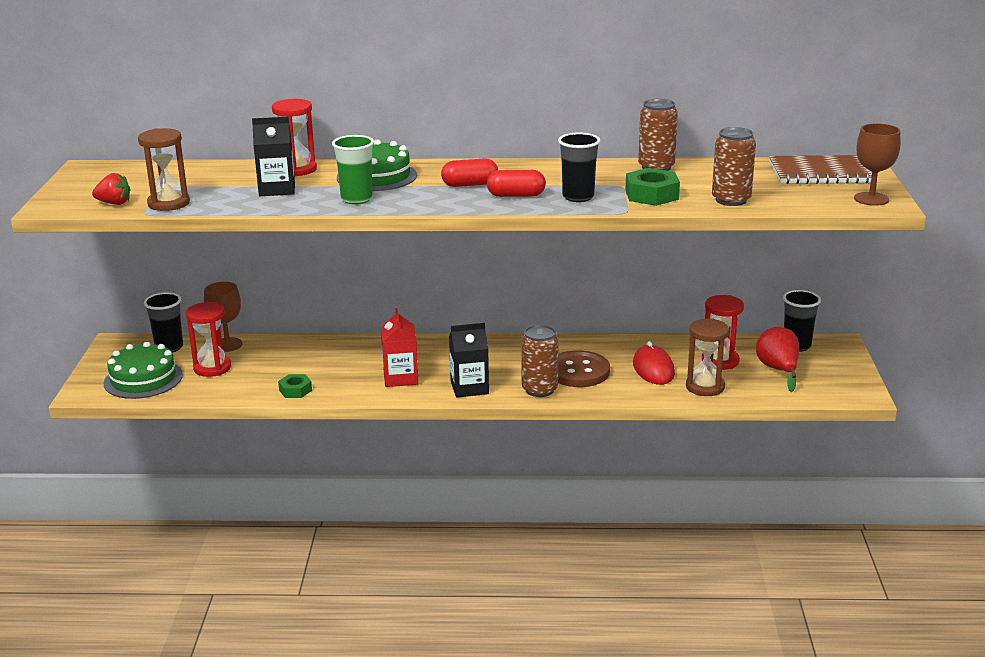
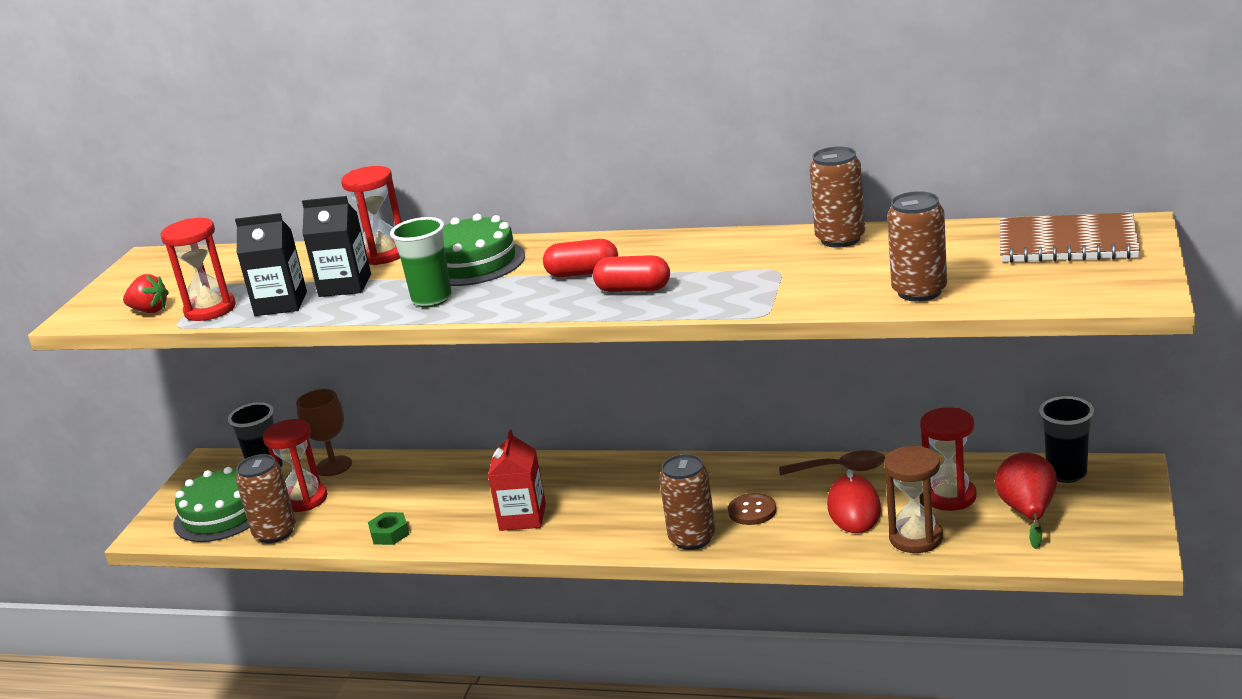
camera: 15 degrees right, 0 degrees up
(169, 203) = (210, 310): brown hourglass -> red hourglass
(197, 391) = (275, 533): none -> brown can
(469, 388) = (603, 534): black carton -> black carton (281, 304)
(578, 197) = (713, 290): black cup -> none
(578, 371) = (752, 511): brown button -> brown button, size x0.58
(634, 344) = (841, 469): none -> brown spoon
(652, 195) = (813, 285): green nut -> none
(871, 199) = (1124, 286): brown goblet -> none

